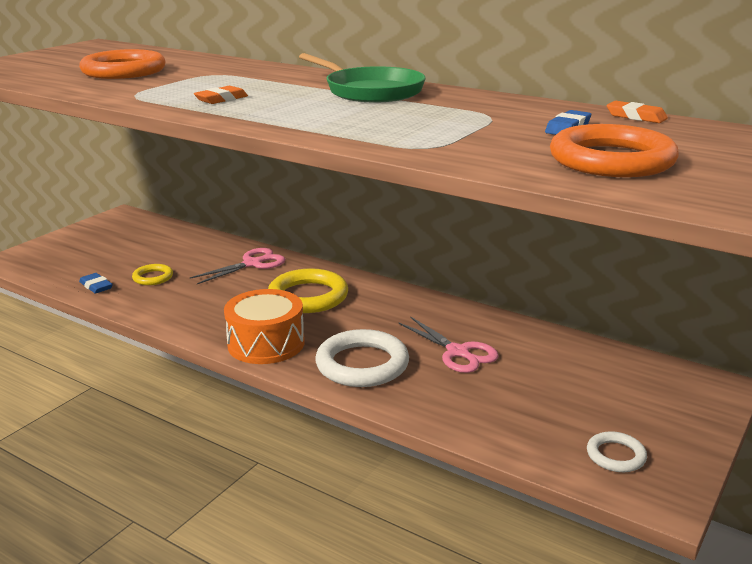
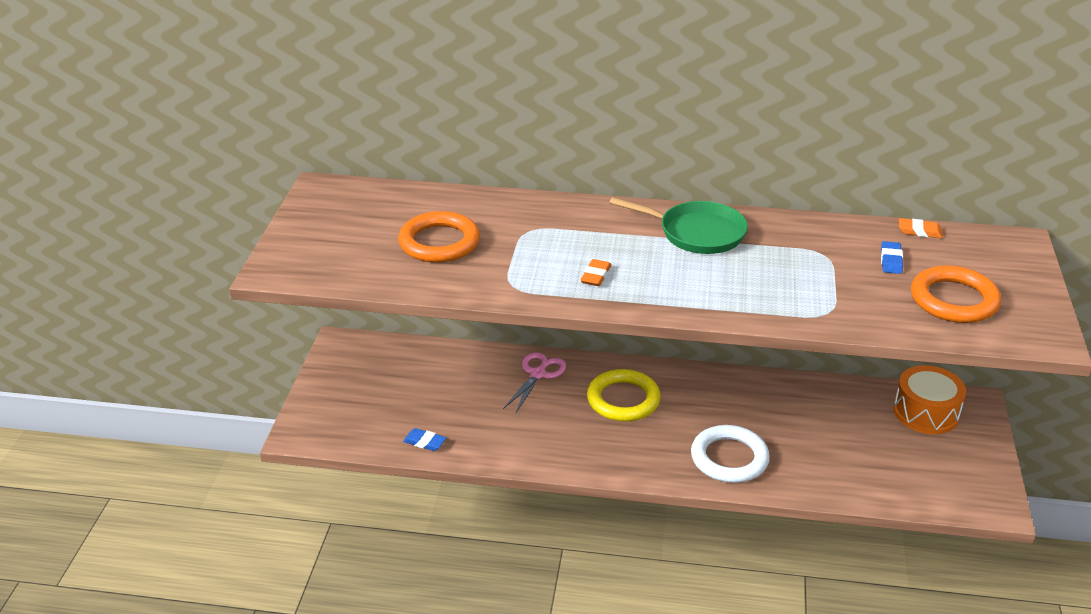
camera: 25 degrees left, 10 degrees up
(153, 277) = (465, 416): yellow ring -> none
(266, 343) = (638, 461): orange drum -> orange drum (926, 412)
(458, 352) = (787, 424): pink scissors -> none
(616, 455) = (952, 483): white ring -> none

